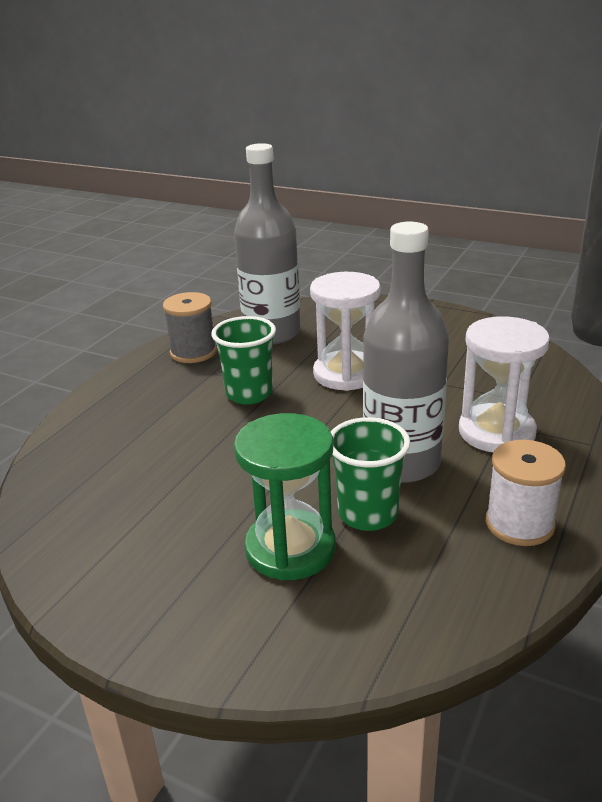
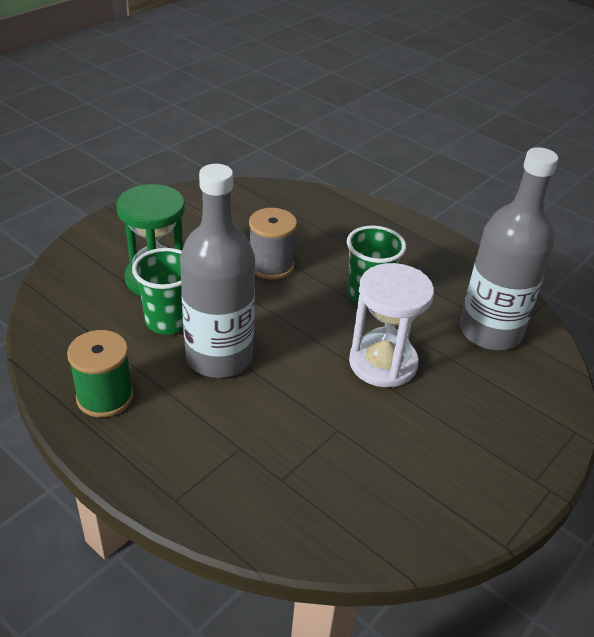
camera: 100 degrees right, 10 degrees up
(193, 352) = (460, 275): grey spool -> grey spool (271, 265)
(496, 432) = (231, 435): white hourglass -> none
(519, 524) = (105, 397): white spool -> green spool

